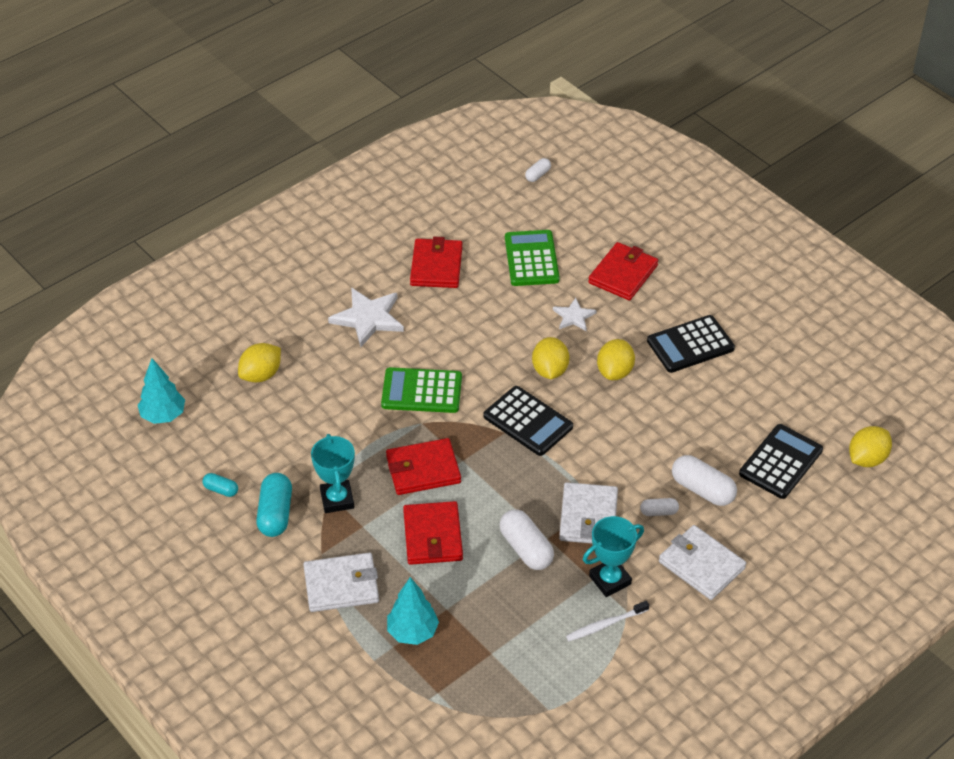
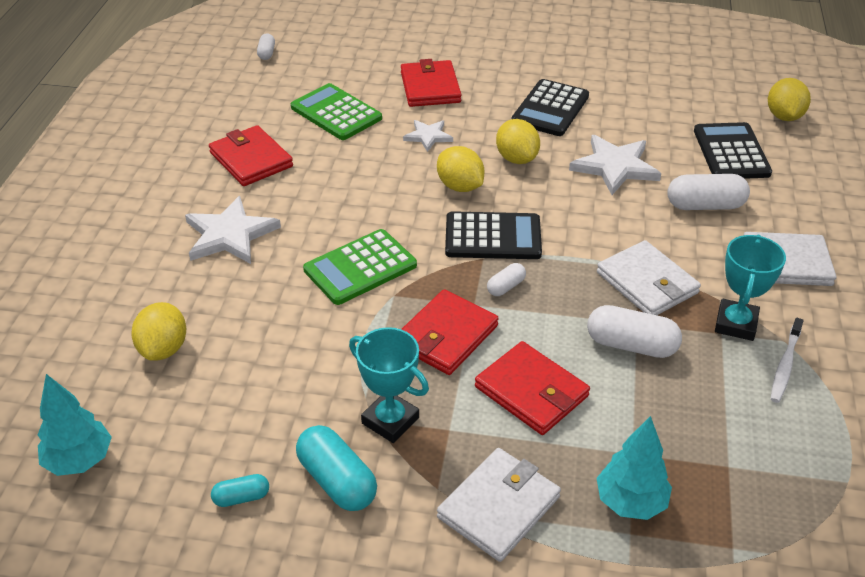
camera: 40 degrees left, 5 degrees down
(659, 512) = (696, 243): white capsule -> white capsule (506, 287)
(677, 421) = (615, 167): none -> white star

